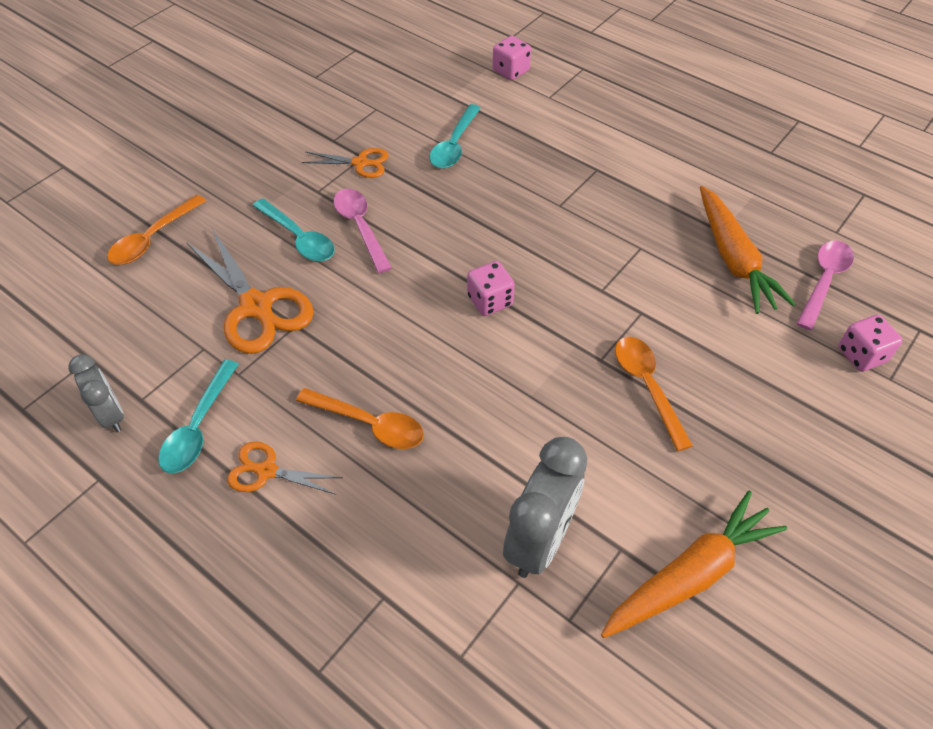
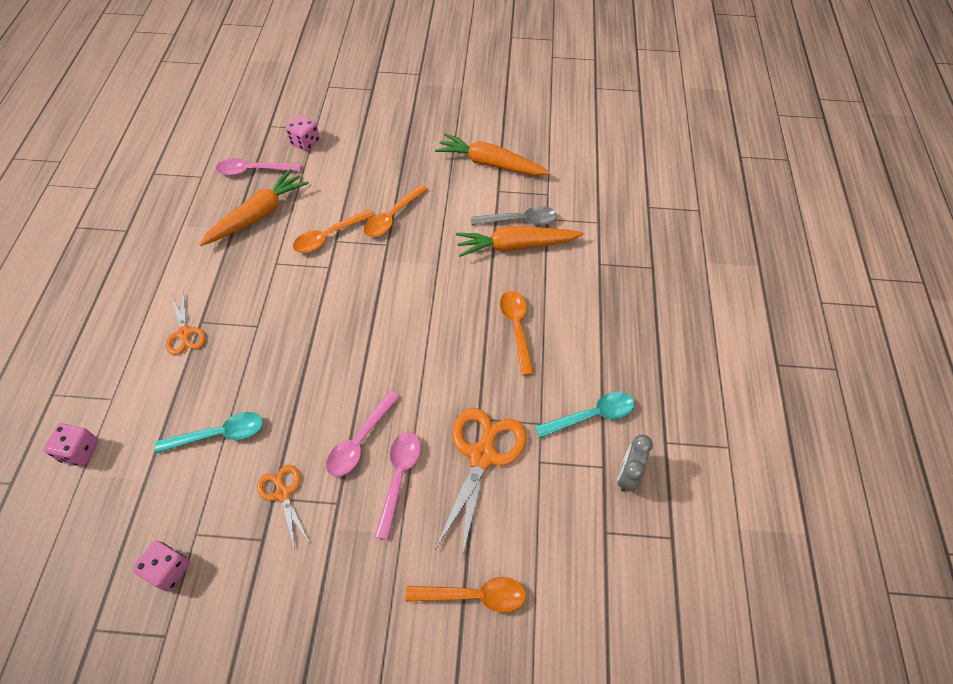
camera: 125 degrees left, 5 degrees up
(266, 471) = (585, 358): orange scissors -> orange scissors (184, 333)
(299, 238) = (399, 477): turquoise spoon -> pink spoon
(490, 301) = (378, 319): pink dice -> pink dice (169, 569)
(496, 504) = (515, 246): none -> orange carrot
(540, 540) = (520, 220): grey clock -> grey spoon
(653, 308) = (328, 236): none -> orange spoon

